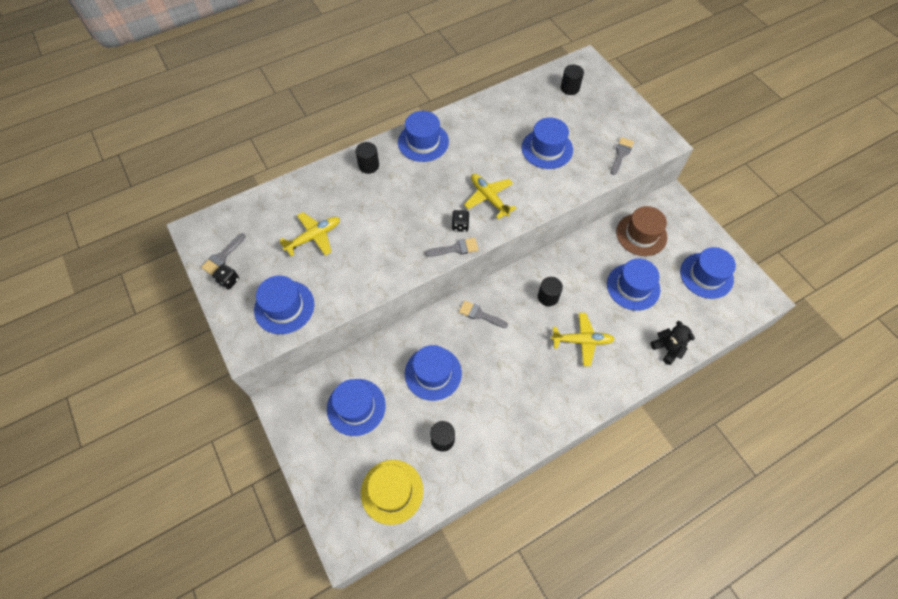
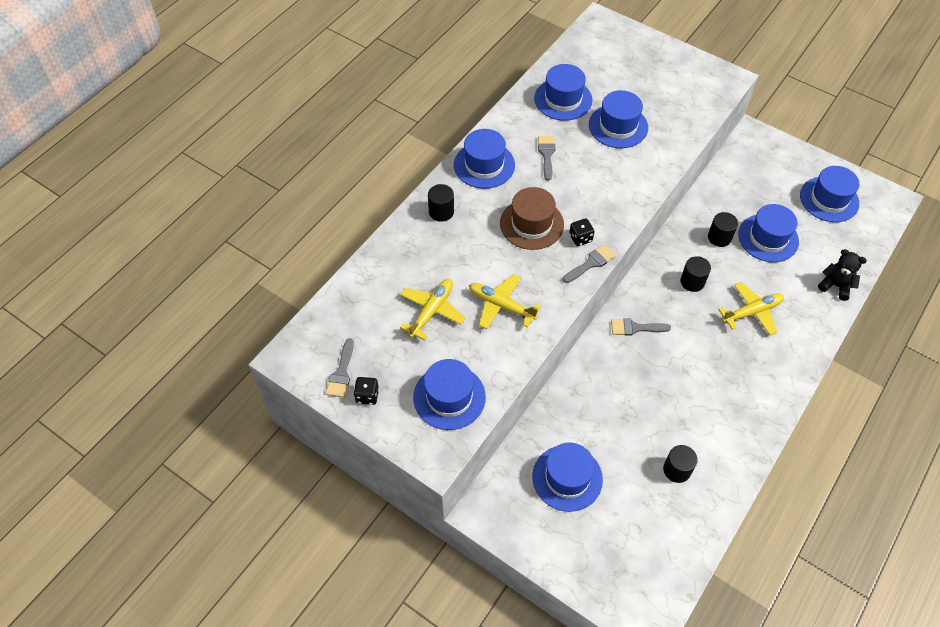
camera: 25 degrees left, 5 degrees down
(392, 491) = (659, 545): yellow hat -> none
(433, 373) = (625, 408): blue hat -> blue hat (563, 99)
(489, 198) = (591, 198): yellow plane -> yellow plane (501, 305)
(570, 88) = (601, 55): black cylinder -> black cylinder (719, 237)
(621, 154) = (694, 105): grey brush -> grey brush (546, 154)
(641, 234) = (744, 182): brown hat -> brown hat (531, 224)

